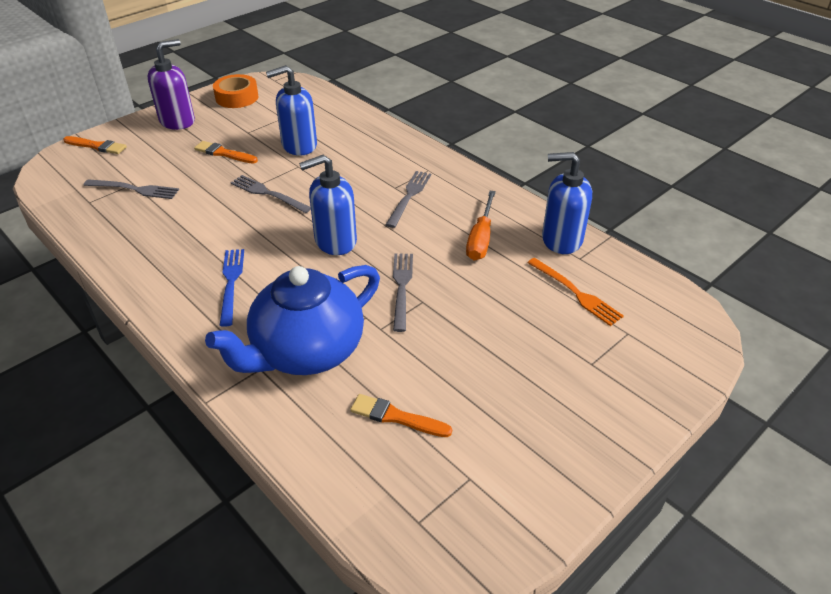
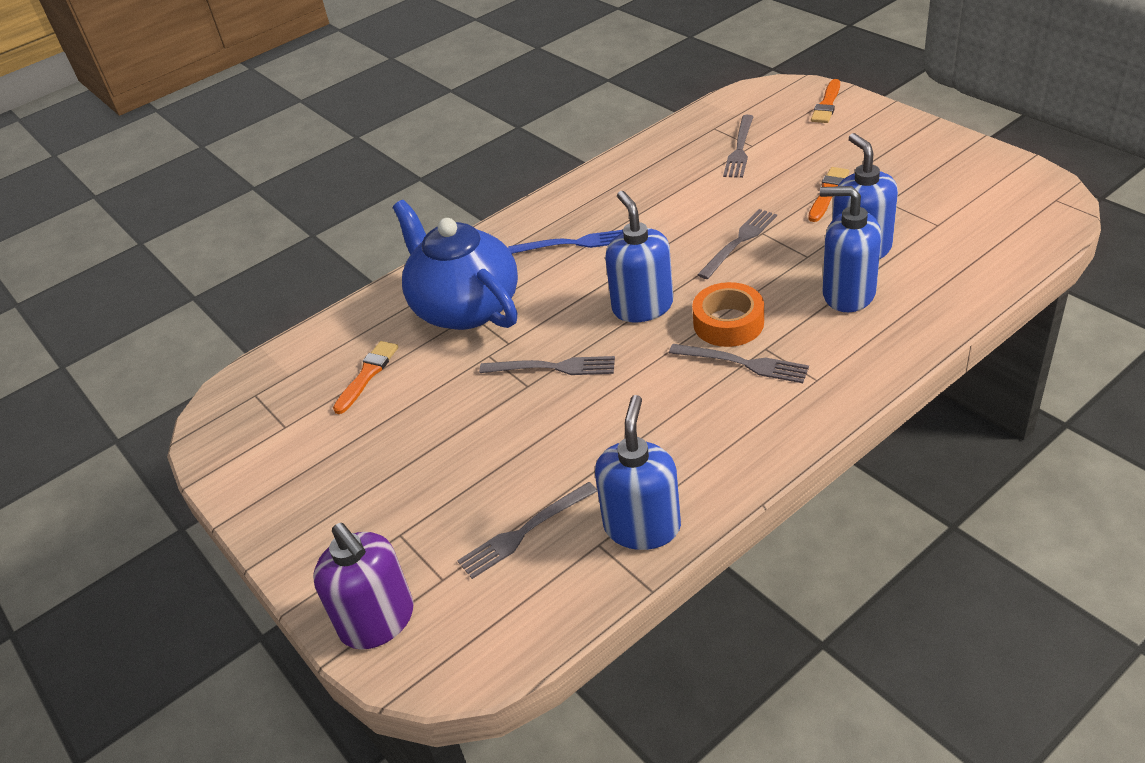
camera: 100 degrees right, 0 degrees up
(177, 121) = (901, 143): purple soap dispenser -> purple soap dispenser (378, 621)
(237, 97) = (984, 176): orange tape -> orange tape (728, 323)
(345, 153) = (848, 294): none -> blue soap dispenser
(480, 239) = (645, 437): orange screwdriver -> none
(576, 293) = (524, 532): orange fork -> grey fork

